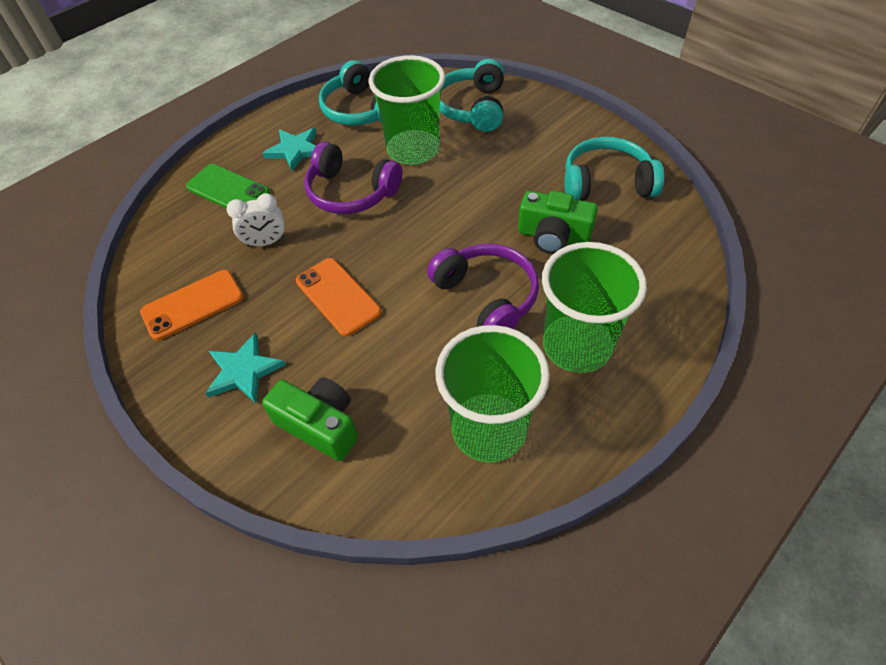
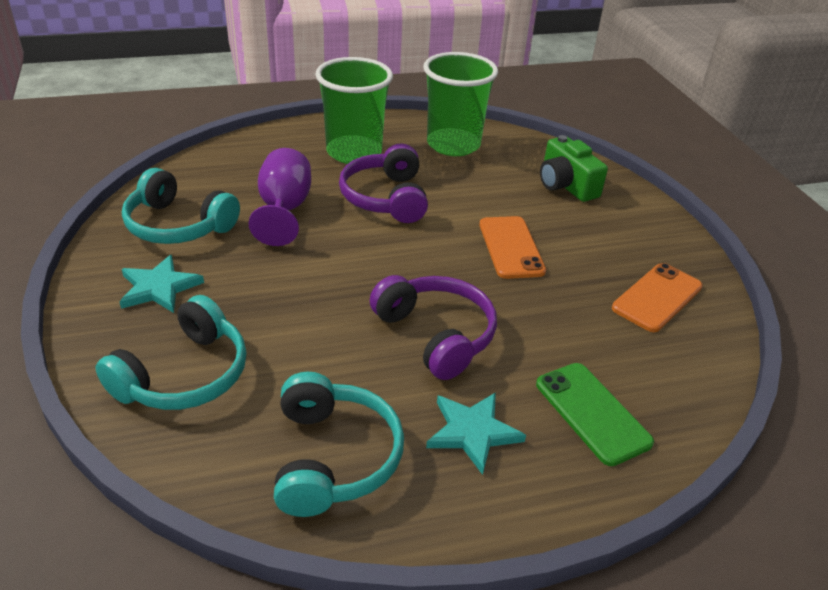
camera: 155 degrees left, 15 degrees down
(193, 305) = (657, 297): orange phone -> orange phone turned 45 degrees counterclockwise
(243, 371) = (616, 233): turquoise star -> turquoise star (159, 287)
(266, 242) = (562, 323): white clock -> none
(413, 150) = (320, 352): green cup -> none
(553, 236) = (284, 210): green camera -> purple goblet

